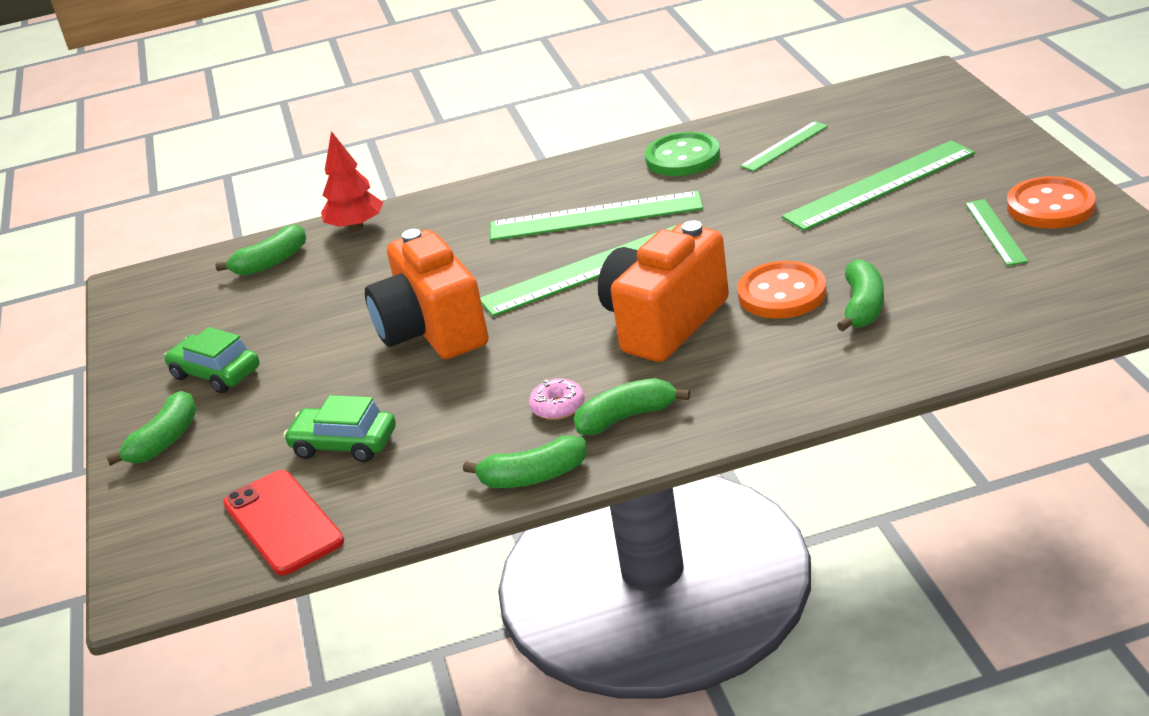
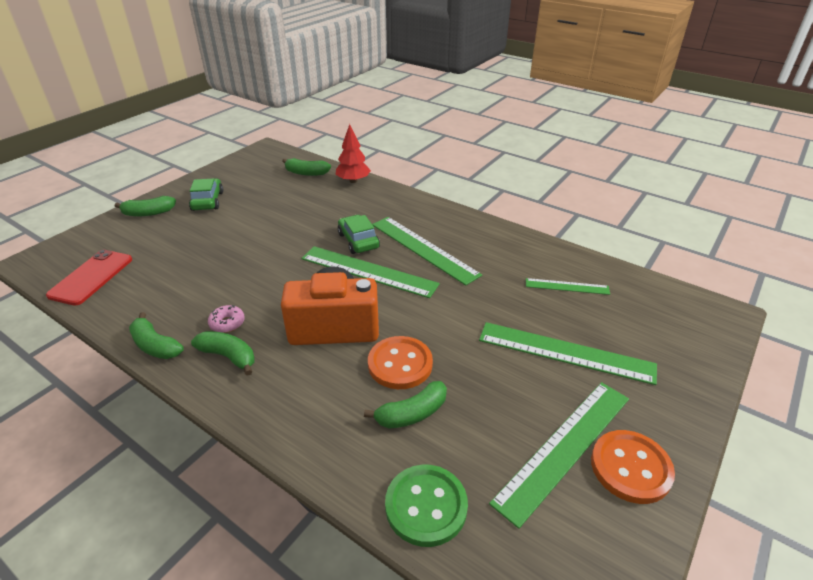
camera: 45 degrees right, 5 degrees up
(344, 444) = (164, 265): green car -> green car (358, 241)
(432, 331) = (277, 246): orange camera -> none
(682, 157) = (513, 252): green button -> green button (426, 506)
(995, 232) = (564, 447): green ruler -> green ruler, size x1.83

